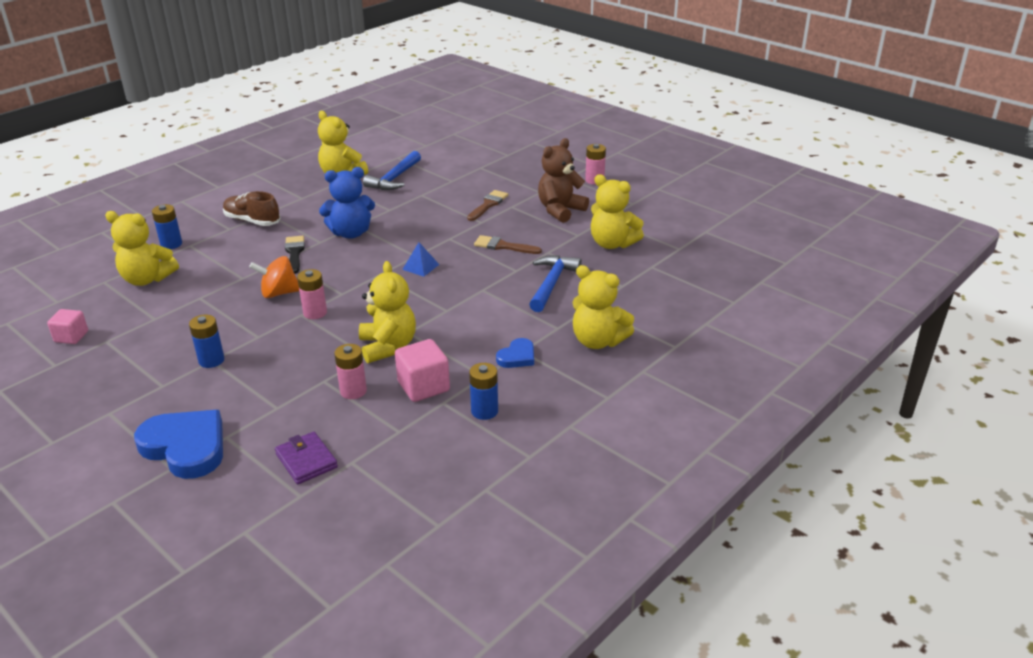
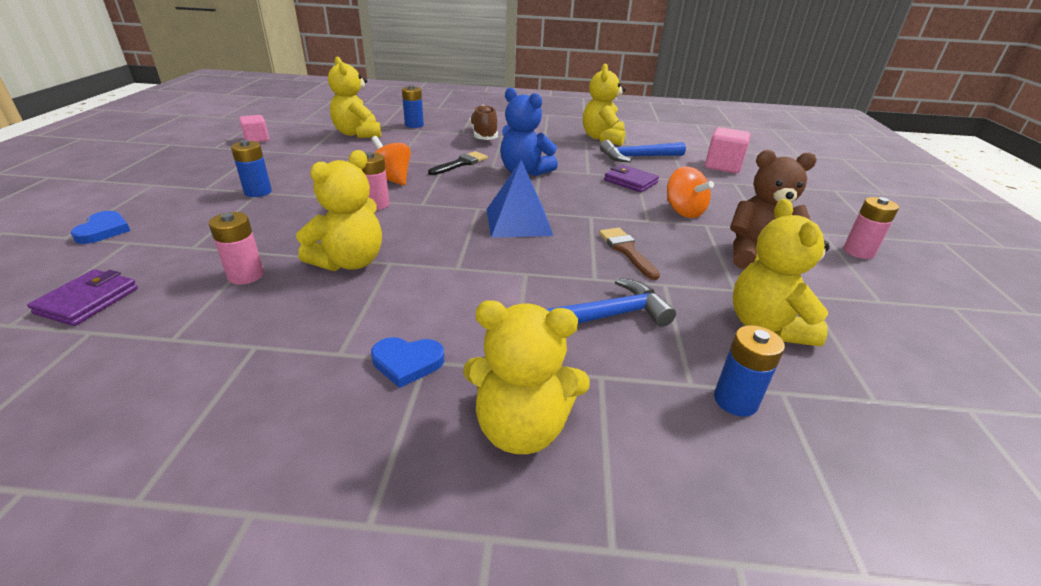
camera: 50 degrees right, 0 degrees up
(186, 447) = (103, 230): blue heart -> blue heart, size x0.51
(420, 267) = (518, 222): blue pyramid -> blue pyramid, size x1.82
(423, 386) = (283, 317): pink cube -> pink cube (723, 166)
(425, 201) = (630, 181): none -> purple wallet
(484, 411) = (250, 391): blue battery -> blue battery (735, 400)
(488, 204) = (683, 211): brown brush -> orange spinning top
(598, 341) = (521, 428): yellow teddy bear -> yellow teddy bear turned 75 degrees counterclockwise

